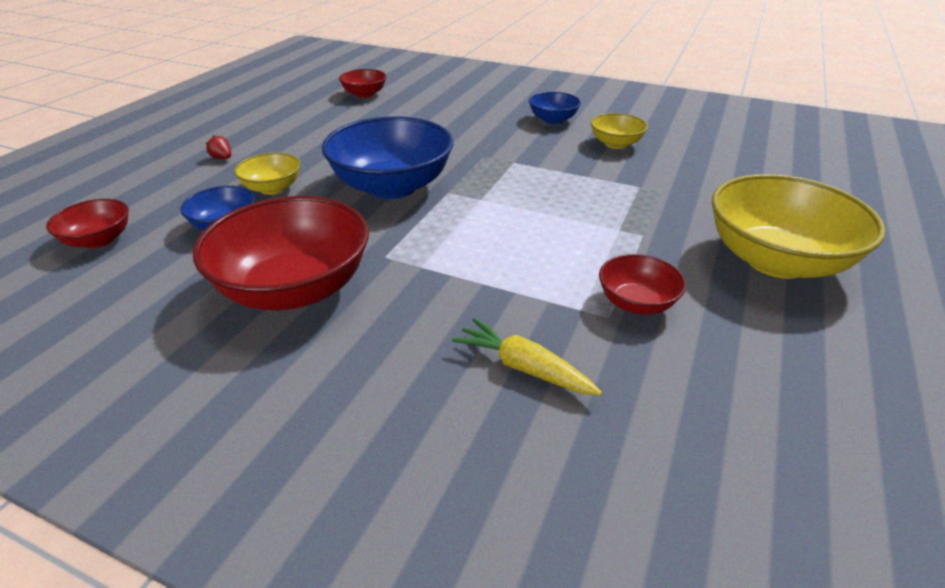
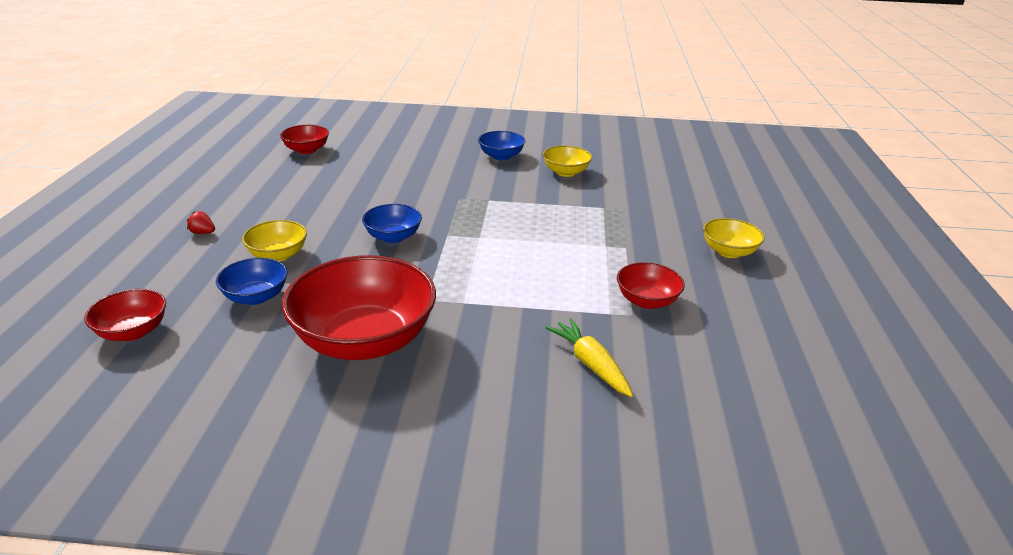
camera: 20 degrees left, 5 degrees down
(392, 186) = (393, 237): blue bowl -> blue bowl, size x0.50
(524, 368) = (590, 364): yellow carrot -> yellow carrot turned 45 degrees clockwise
(776, 260) = (729, 252): yellow bowl -> yellow bowl, size x0.50

